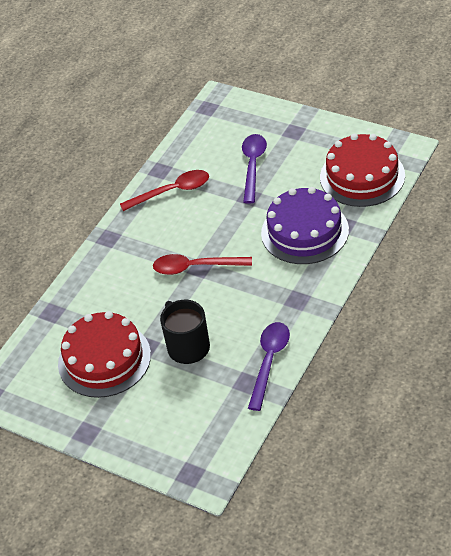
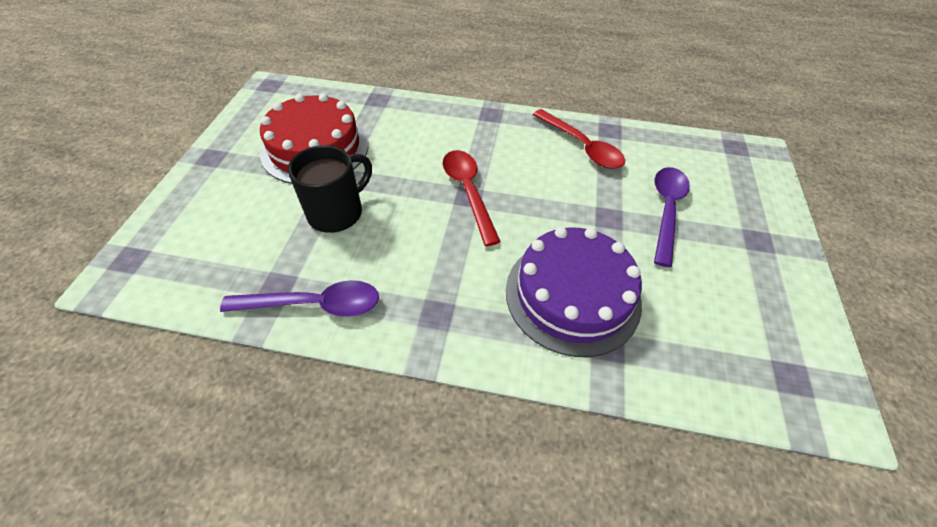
camera: 65 degrees right, 5 degrees up
(253, 166) = (666, 210): purple spoon -> purple spoon turned 60 degrees counterclockwise
(362, 176) = (725, 350): red cake -> none

